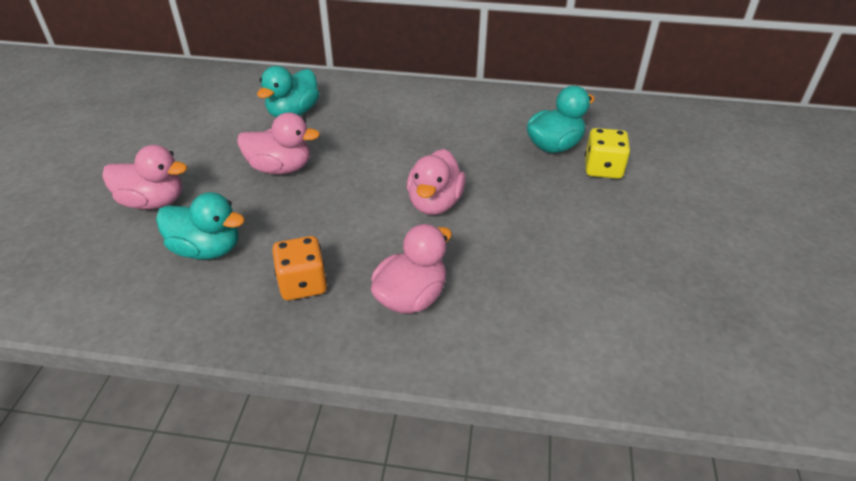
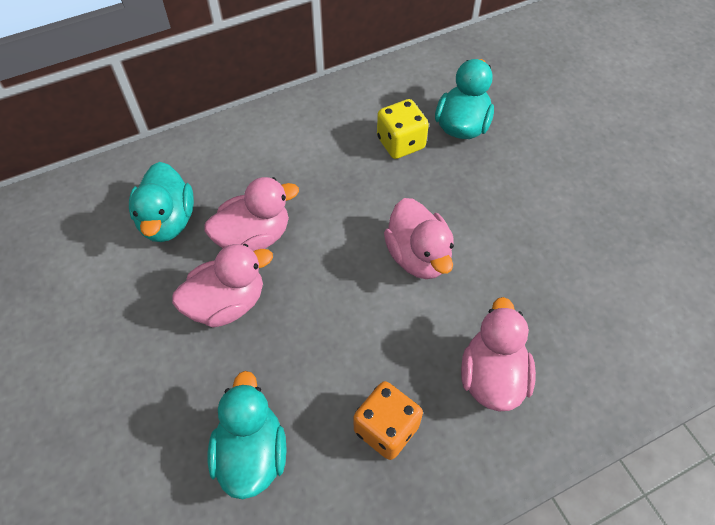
camera: 35 degrees left, 15 degrees up
(153, 201) = (127, 434): pink duck -> pink duck (254, 237)
(207, 249) = (252, 453): turquoise duck -> turquoise duck turned 75 degrees counterclockwise
(603, 169) = (523, 131): yellow dice -> yellow dice (400, 143)

